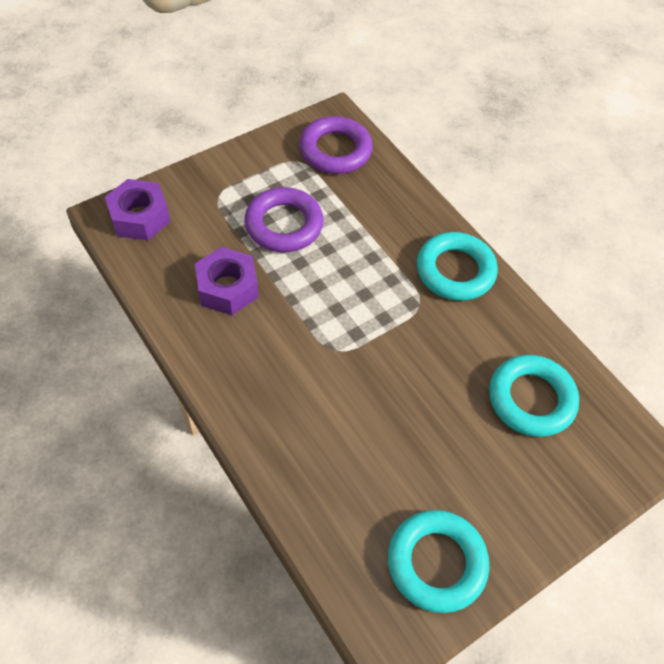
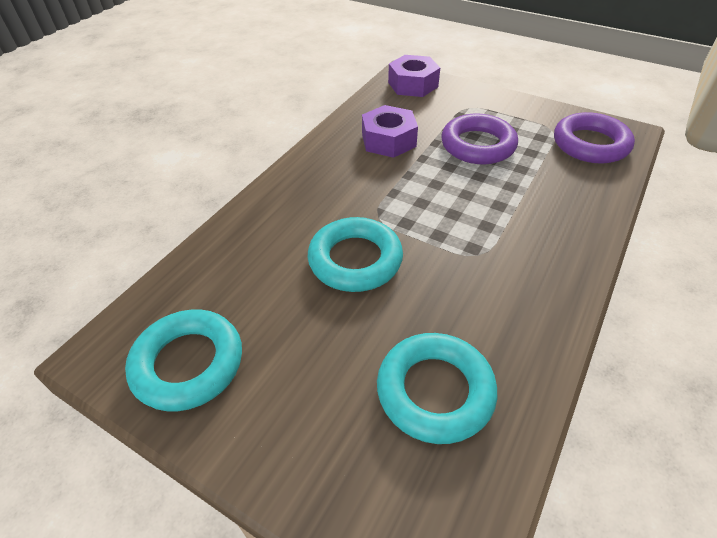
camera: 70 degrees right, 10 degrees down
(455, 271) = (545, 267): turquoise ring -> turquoise ring (355, 260)

